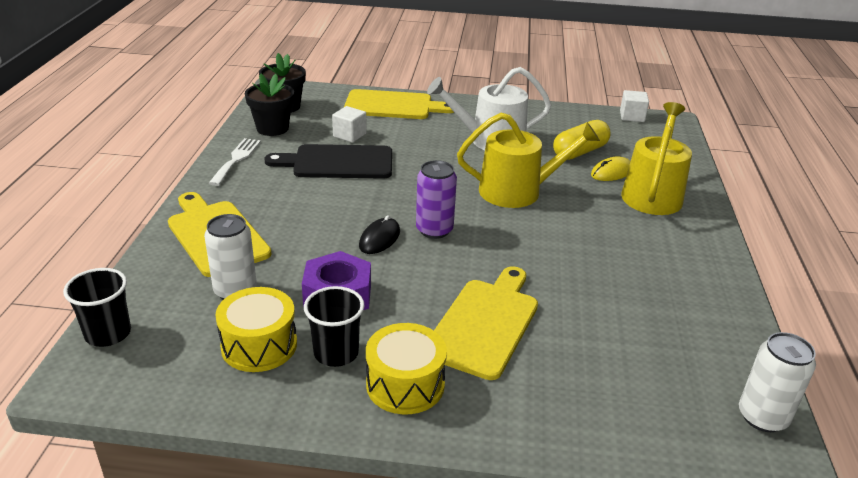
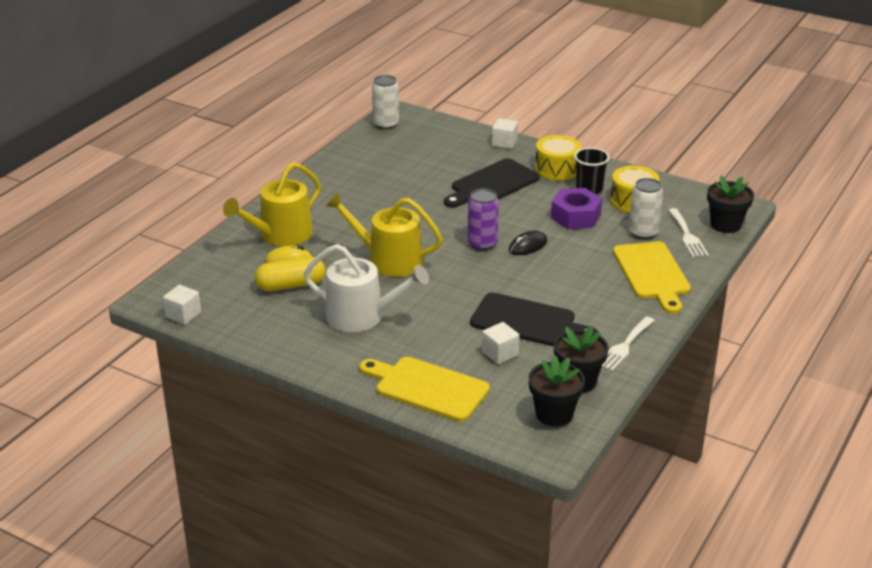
camera: 155 degrees left, 0 degrees up
(108, 334) = (725, 225): black cup -> black flower pot
(170, 300) = (687, 235): none -> white fork
(485, 324) = (492, 184): yellow cutting board -> black cutting board
(531, 428) = (504, 143): none -> white cube

